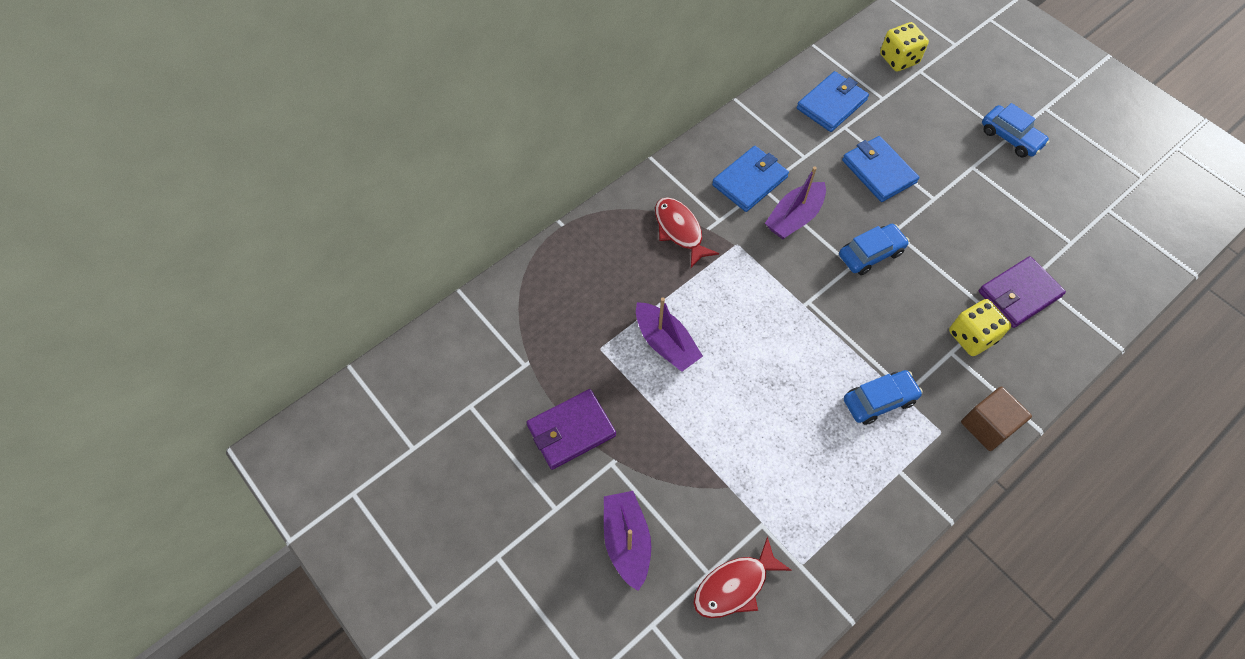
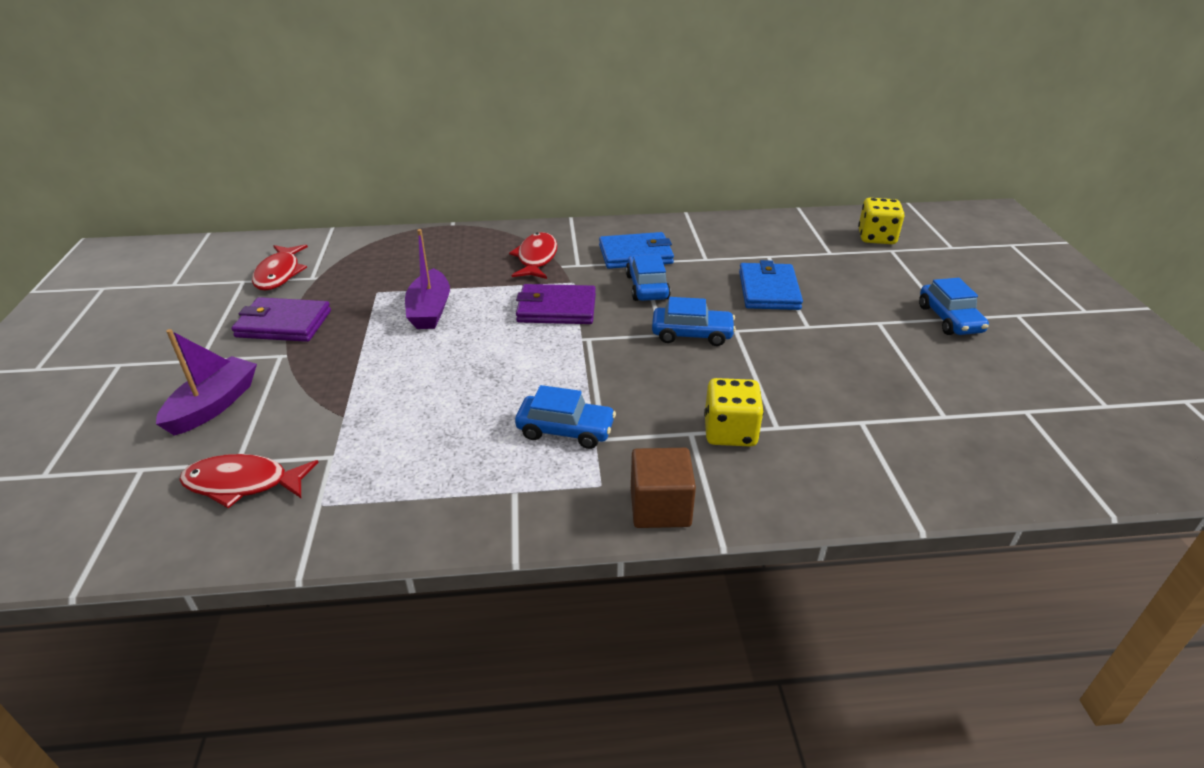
camera: 35 degrees right, 25 degrees down
(491, 378) = (279, 274): none -> red fish
(794, 218) = (647, 287): purple boat -> blue car
(831, 104) = (772, 240): blue wallet -> none
(1019, 294) = (828, 426): purple wallet -> purple wallet (556, 308)

